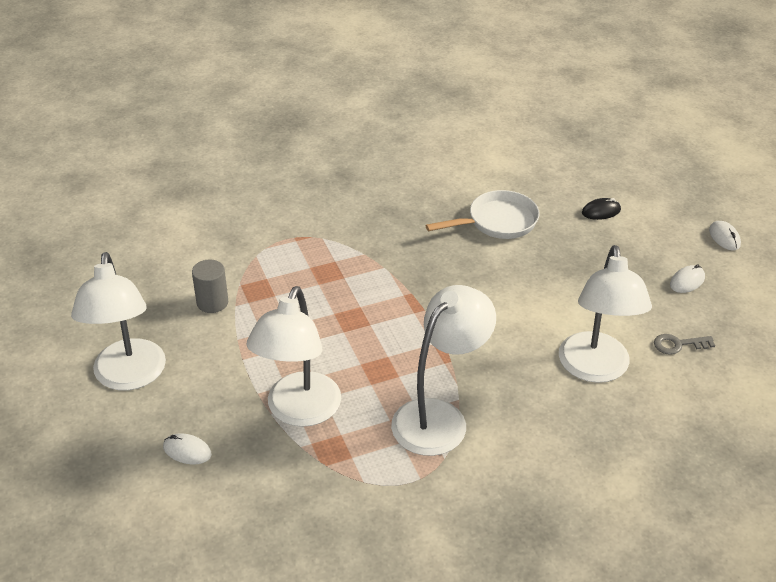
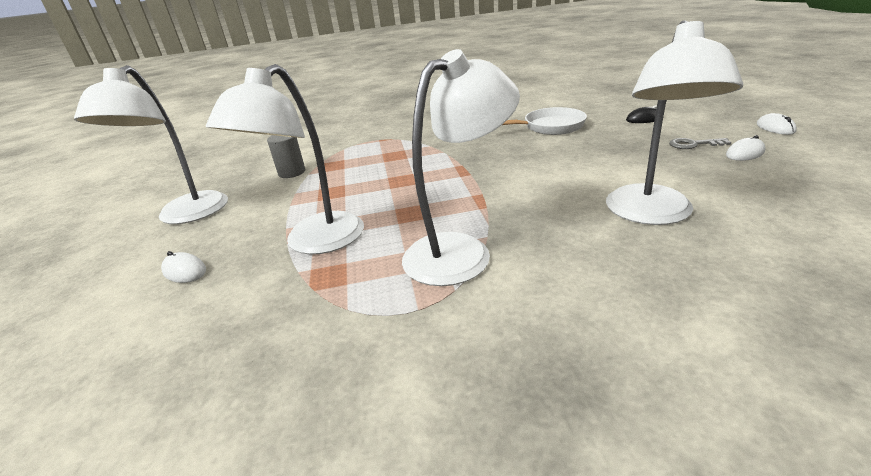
camera: 15 degrees right, 10 degrees down
(678, 344) = (751, 196): grey key -> grey key (693, 144)

